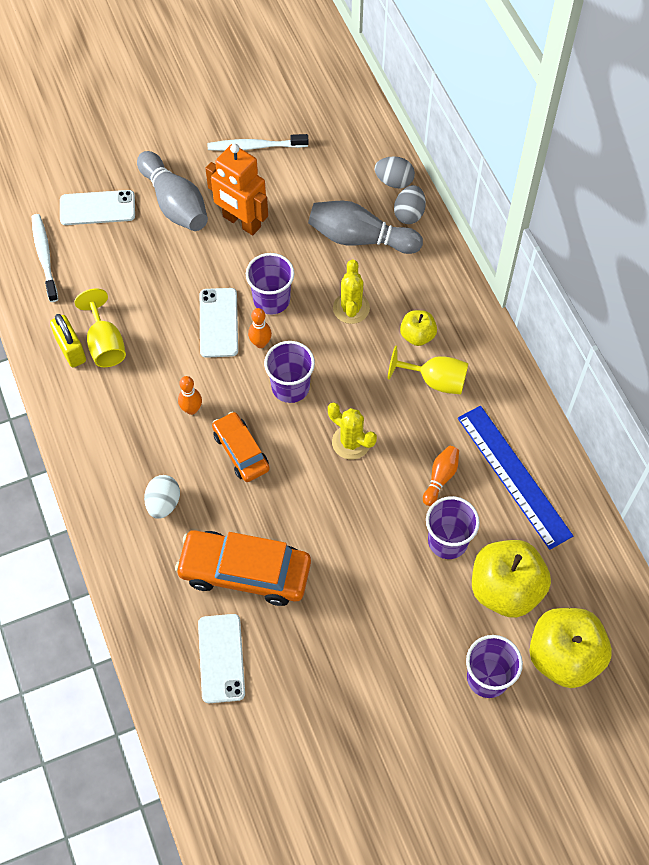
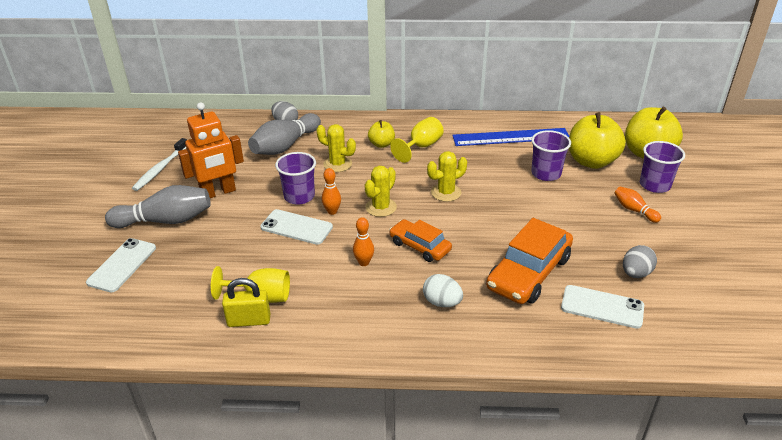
camera: 65 degrees left, 25 degrees down
(44, 257) = (136, 312): white toothbrush -> none
(241, 451) = (420, 246): orange car -> orange car turned 45 degrees clockwise
(290, 387) = (381, 207): purple cup -> yellow cactus
(394, 181) = (254, 122): grey egg -> grey egg (635, 273)
(440, 478) = (496, 164): orange bowling pin -> orange bowling pin (634, 210)

